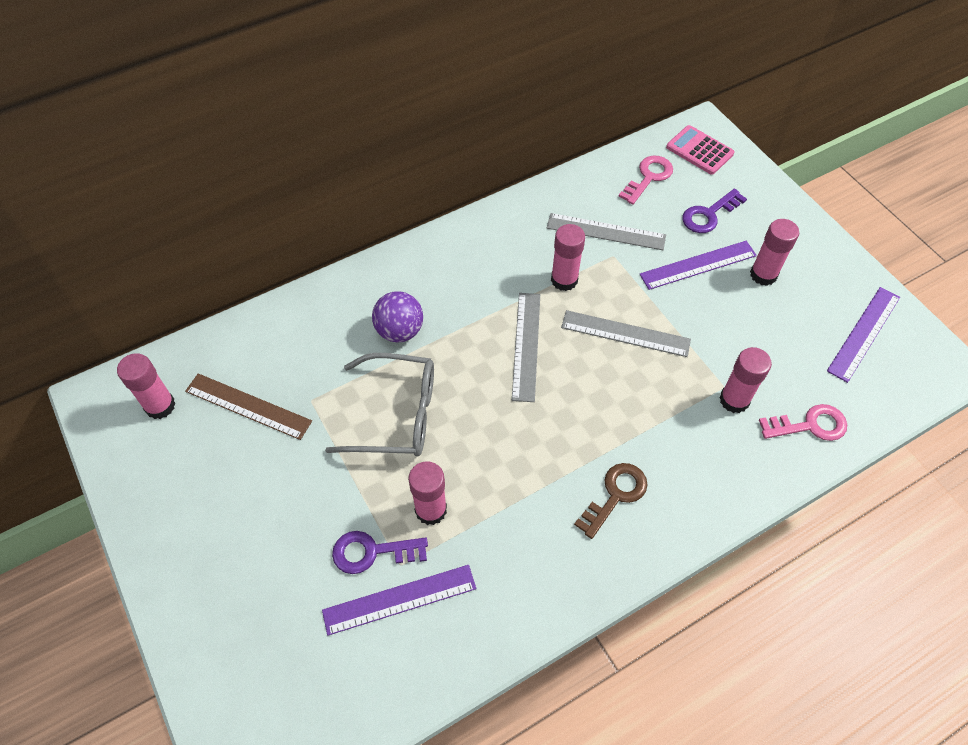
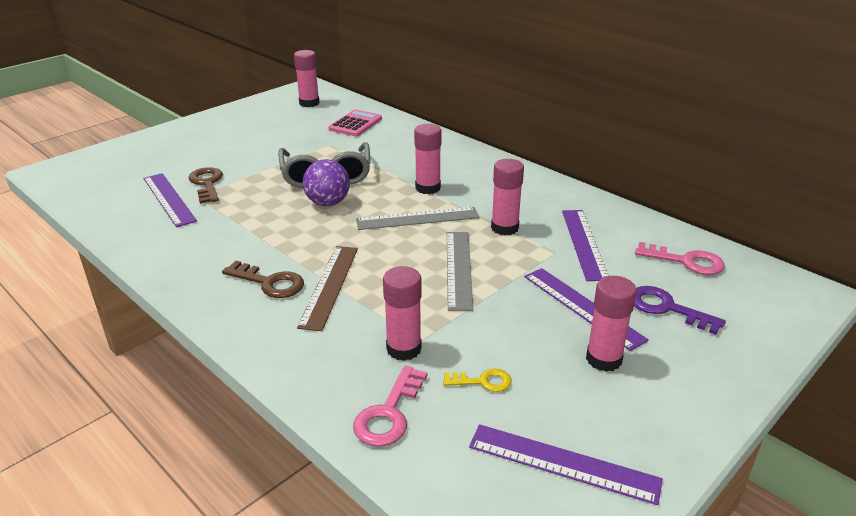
camera: 75 degrees right, 25 degrees down
(248, 406) = (317, 126): brown ruler -> brown ruler (330, 286)
(372, 552) = (207, 184): purple key -> brown key
(399, 331) = (405, 164): purple ball -> purple ball (328, 203)
(431, 510) = (244, 200): pink glue stick -> pink glue stick (428, 188)
(606, 232) = (583, 243): grey ruler -> purple ruler
(699, 150) = (767, 293): pink calculator -> pink calculator (355, 124)
(780, 356) = (482, 381): none -> yellow key
(809, 425) = (389, 413): pink key -> pink key turned 45 degrees clockwise

